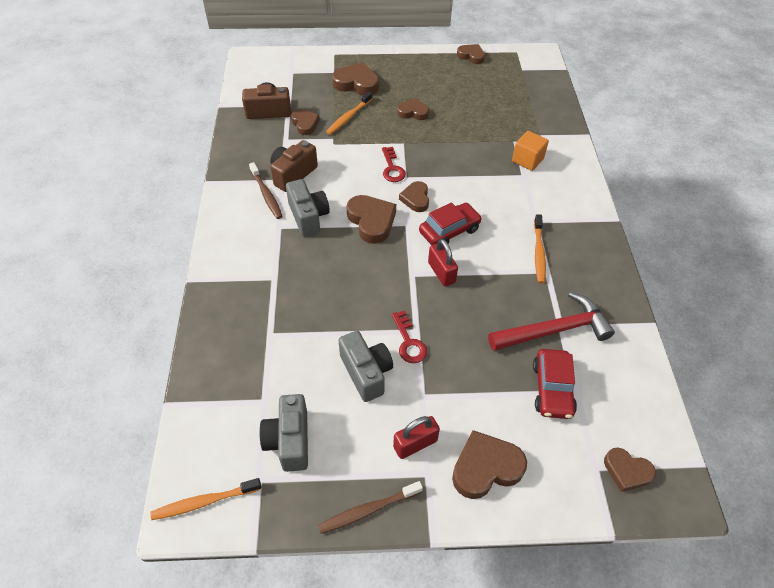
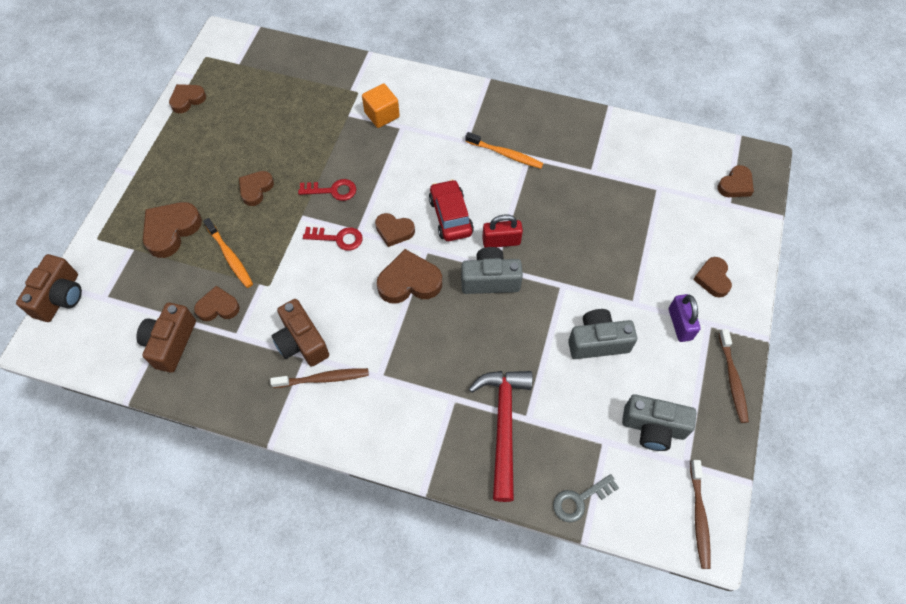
camera: 70 degrees left, 10 degrees up
(202, 392) = (580, 500): none -> grey key
(204, 502) = (699, 517): orange toothbrush -> brown toothbrush
(284, 54) = (60, 297): none -> brown camera
(308, 217) = (377, 342): grey camera -> grey camera (490, 280)
(408, 342) = (573, 295): red key -> red key (332, 190)
(415, 444) = (680, 324): red padlock -> purple padlock
(486, 467) = (713, 279): brown heart -> brown heart, size x0.64
(552, 389) = (652, 203): red car -> none
(553, 330) = (595, 178): red hammer -> red hammer (503, 426)

